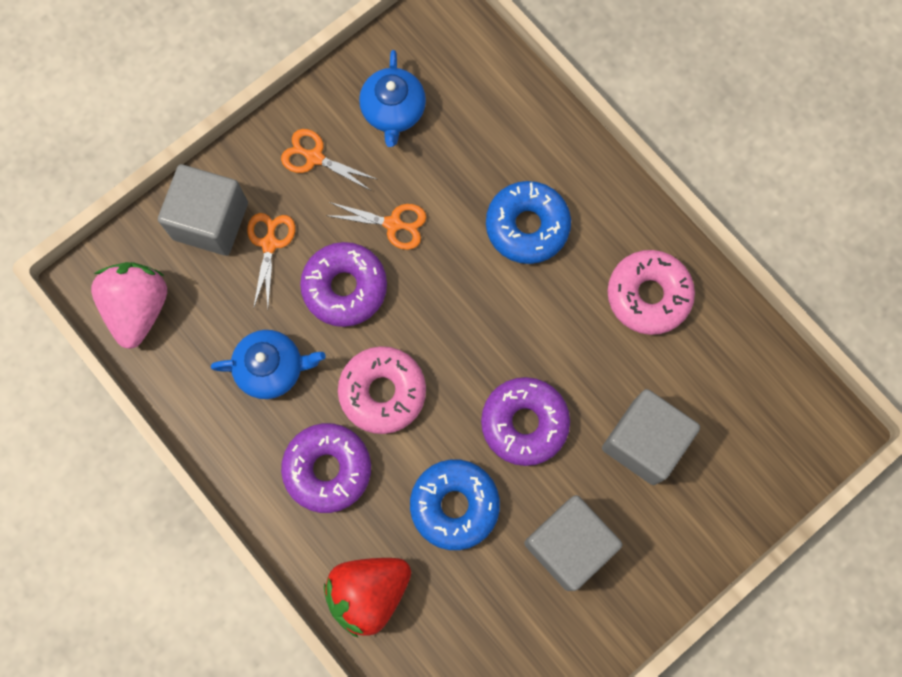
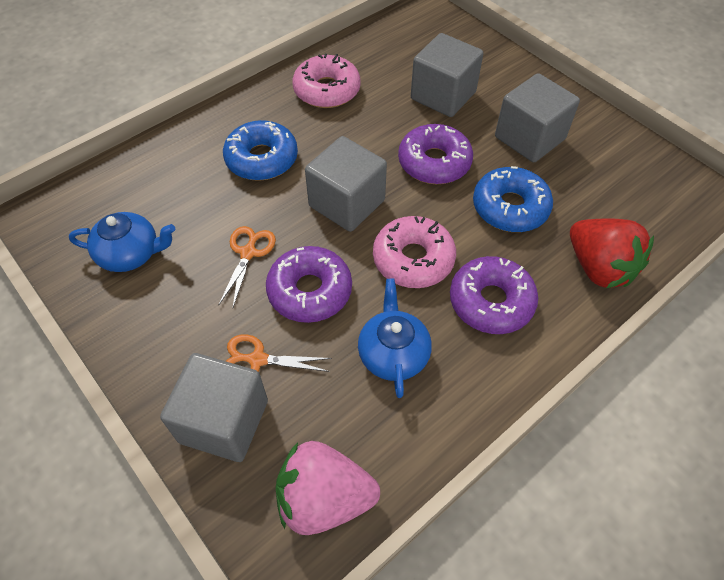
camera: 90 degrees left, 20 degrees down
(314, 157) = (166, 320): orange scissors -> none
(461, 322) = (347, 203): none -> grey cube

